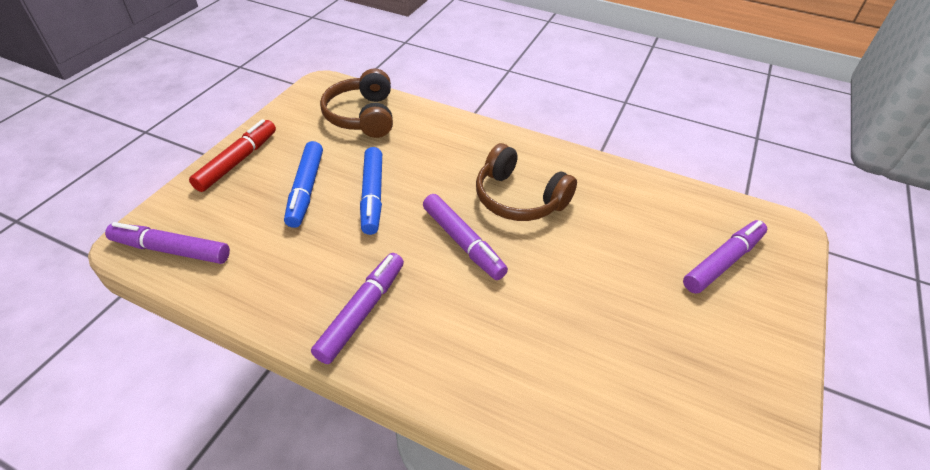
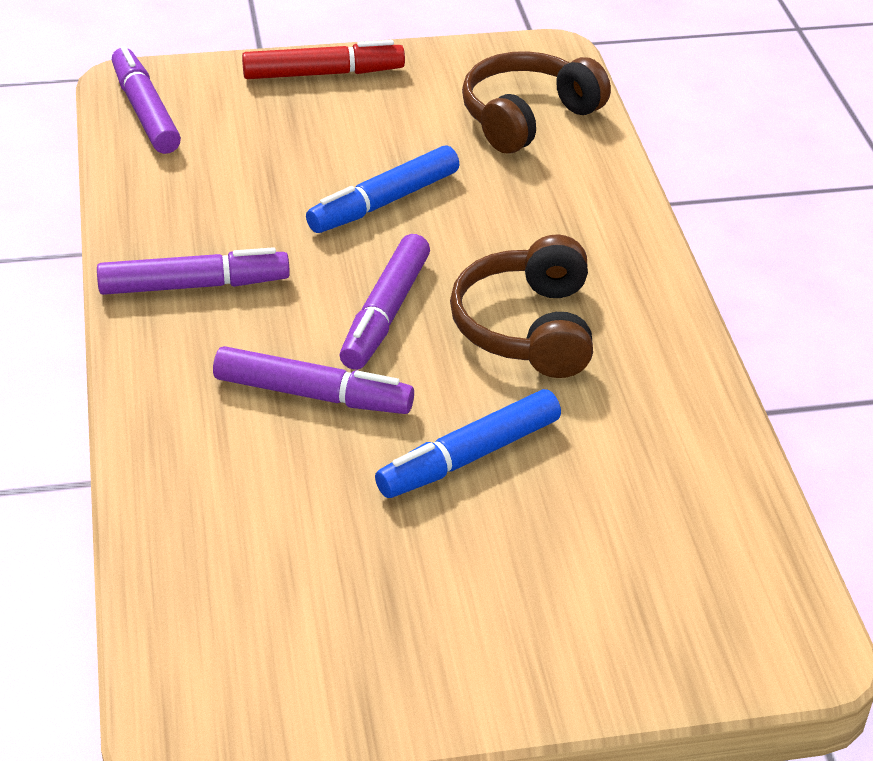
camera: 55 degrees right, 5 degrees down
(306, 189) = (335, 147): blue marker -> blue marker (469, 457)
(722, 262) = (625, 584): purple marker -> purple marker (313, 394)

